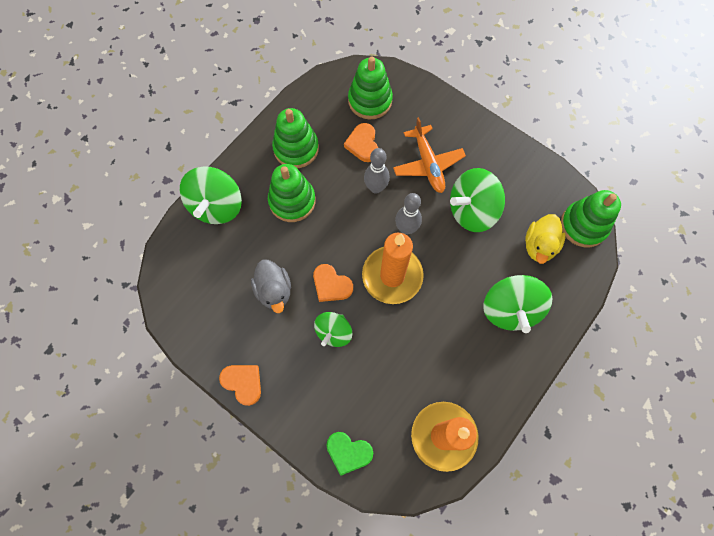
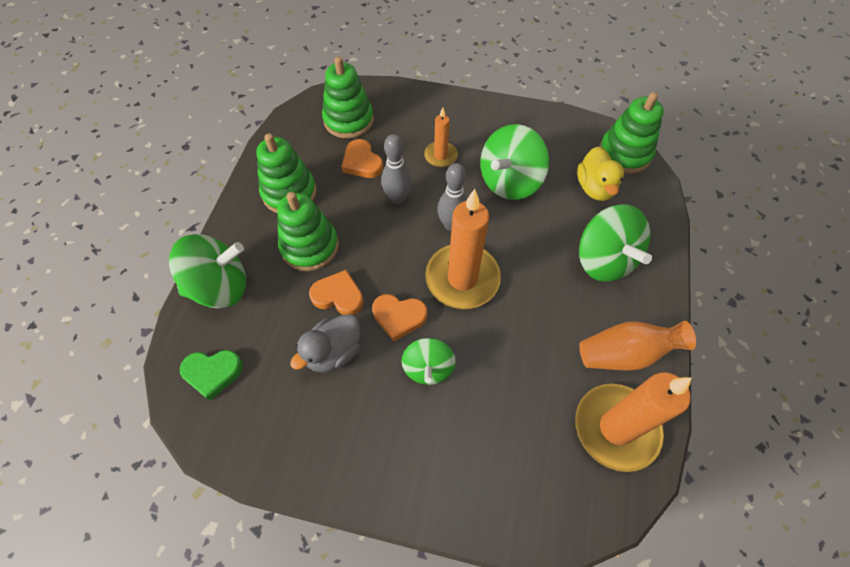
camera: 25 degrees left, 10 degrees down
(217, 206) = (220, 286): green spinning top -> green spinning top turned 90 degrees counterclockwise
(243, 383) = (345, 481): orange heart -> orange heart (338, 296)
(274, 291) = (333, 352): grey duck -> grey duck turned 90 degrees clockwise
(348, 452) = (519, 504): green heart -> green heart (213, 373)
(428, 164) = (440, 156): orange plane -> orange candle
(482, 388) = (625, 353): none -> orange vase

